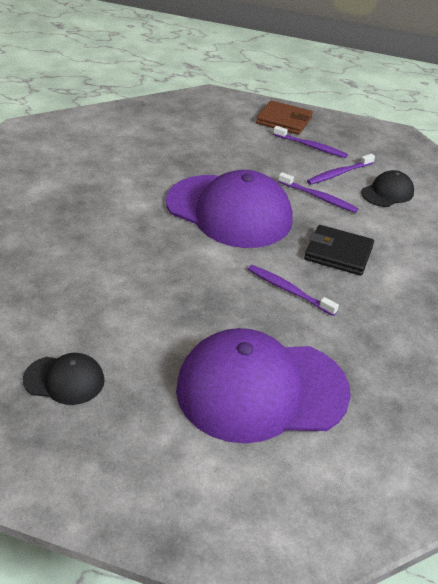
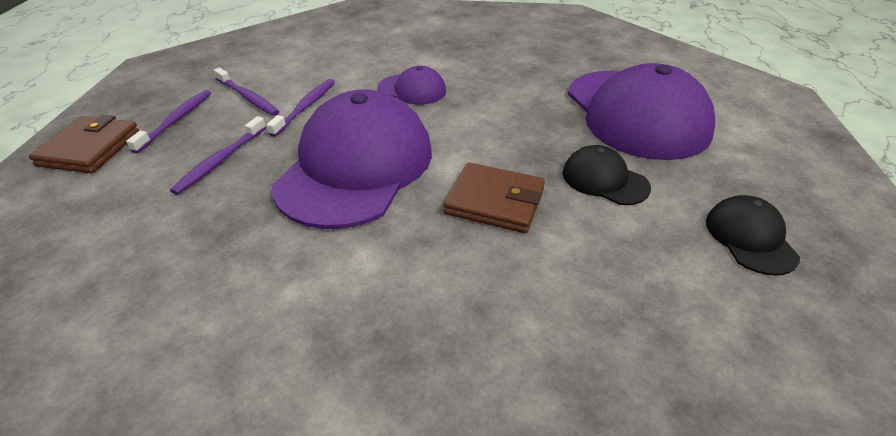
camera: 100 degrees left, 0 degrees up
(165, 263) = (495, 201): none -> brown wallet
(288, 290) = (490, 112): purple toothbrush -> purple toothbrush (220, 161)
(338, 253) = (412, 90): black wallet -> purple cap
(387, 193) = (286, 68): black cap -> black cap (604, 180)

